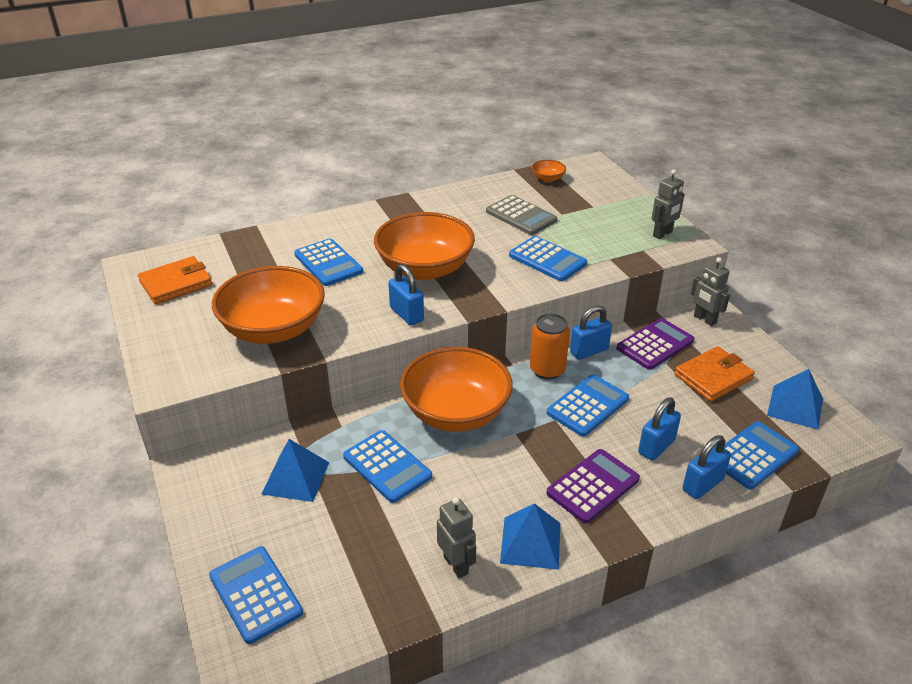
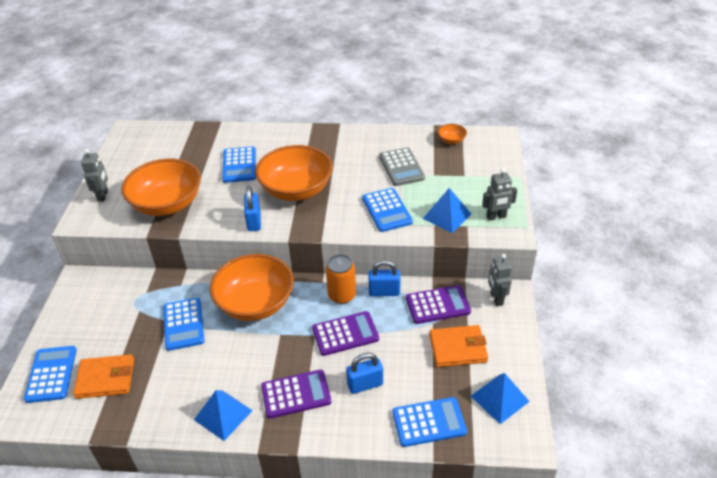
camera: 30 degrees right, 5 degrees up
(176, 284) = (140, 151): orange wallet -> orange wallet (105, 379)
(295, 478) = (128, 309): blue pyramid -> blue pyramid (447, 216)
(456, 565) = (168, 408): grey robot -> grey robot (103, 195)
(587, 406) = (345, 334): blue calculator -> purple calculator
(702, 485) = (371, 427): blue padlock -> none

